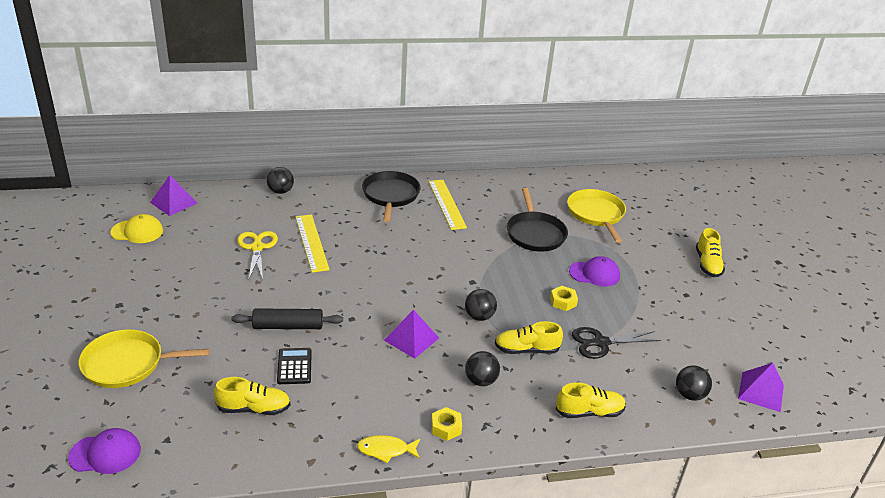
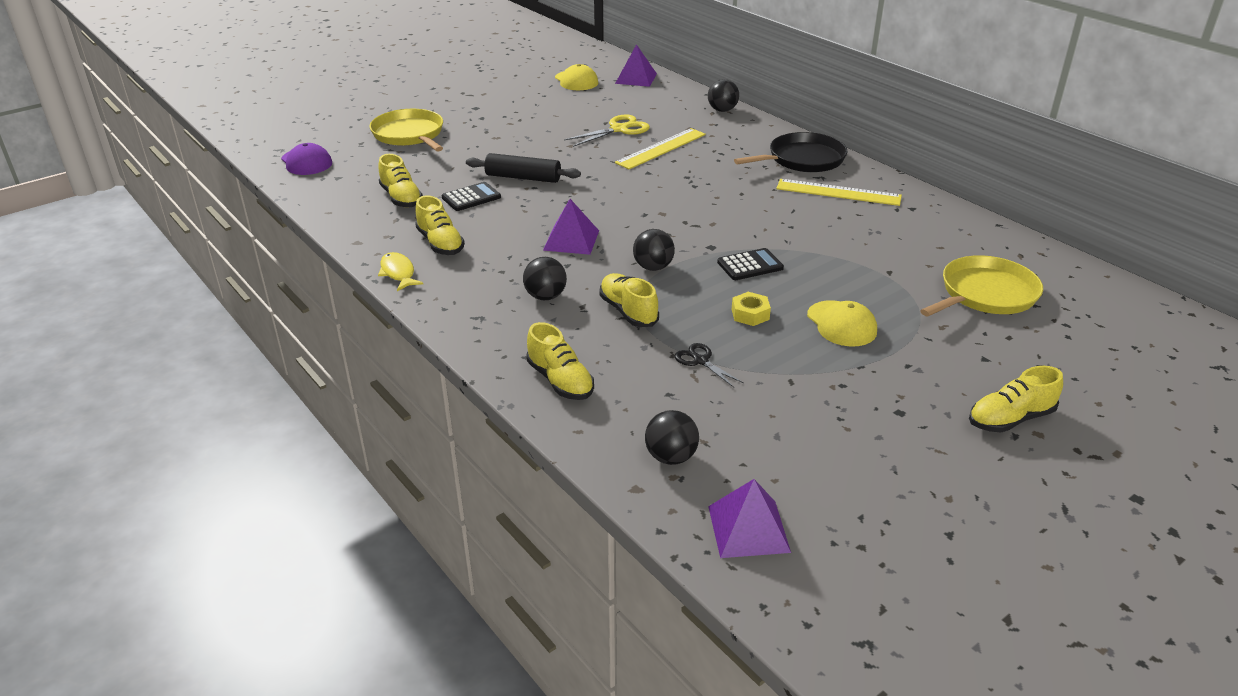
camera: 65 degrees right, 0 degrees up
(288, 326) = (523, 177): black rolling pin -> black rolling pin turned 45 degrees counterclockwise
(358, 410) = (440, 243): none -> yellow shoe
(446, 427) = (455, 295): yellow nut -> none
(447, 204) = (838, 192): yellow ruler -> yellow ruler turned 60 degrees clockwise
(507, 277) = (750, 265): none -> black calculator
(535, 233) = (866, 261): black pan -> none
(594, 274) = (841, 324): purple cap -> yellow cap
(600, 343) = (700, 360): black scissors -> black scissors, size x0.61

